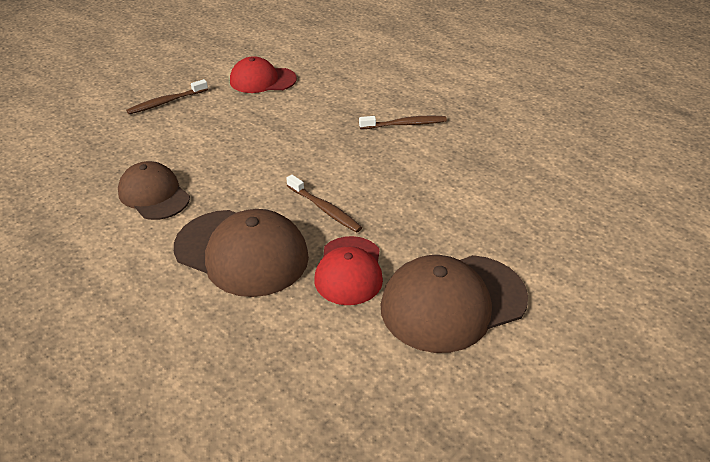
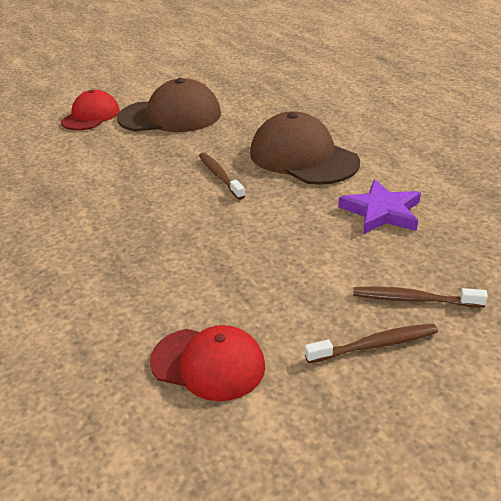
camera: 160 degrees left, 5 degrees down
(154, 195) = (381, 212): brown cap -> purple star
(349, 271) = (226, 137): red cap -> red cap (91, 116)
(405, 124) = (72, 244): brown toothbrush -> brown toothbrush (413, 299)

